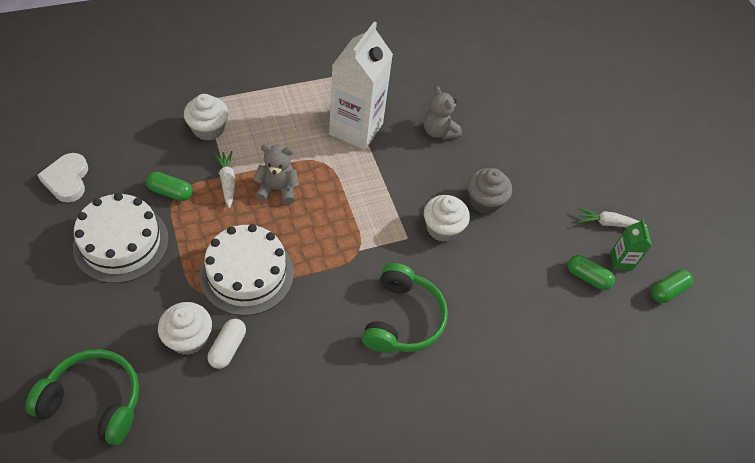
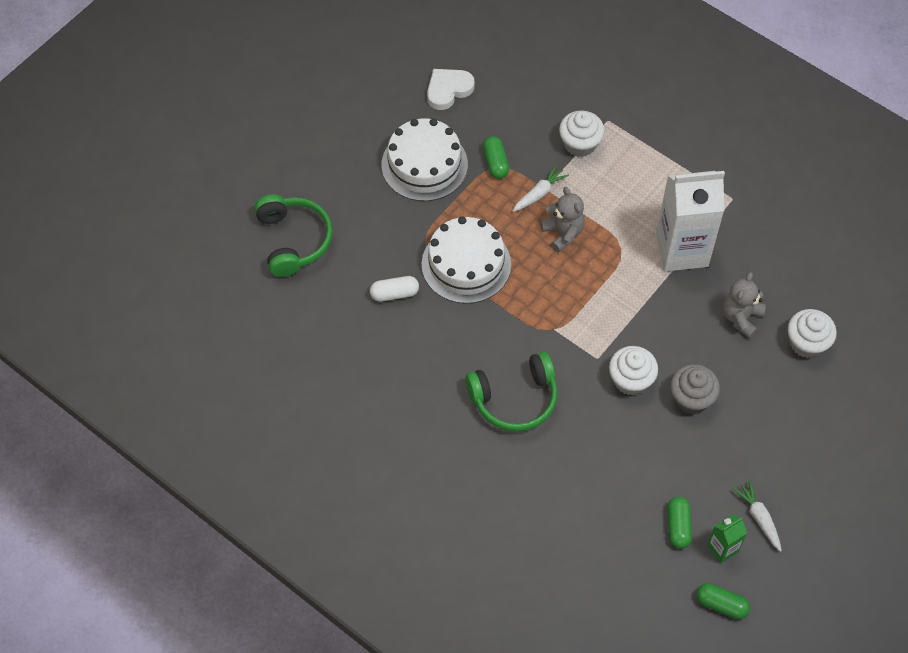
camera: 65 degrees right, 5 degrees up
(188, 338) = (382, 263): white cupcake -> white cupcake (806, 343)

